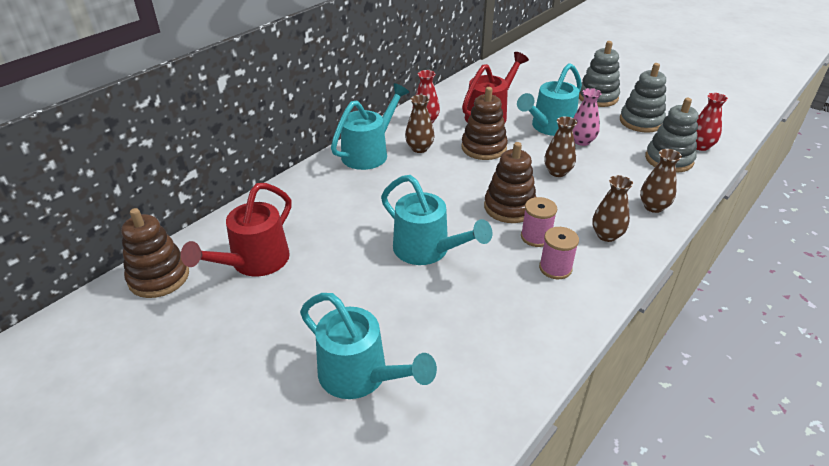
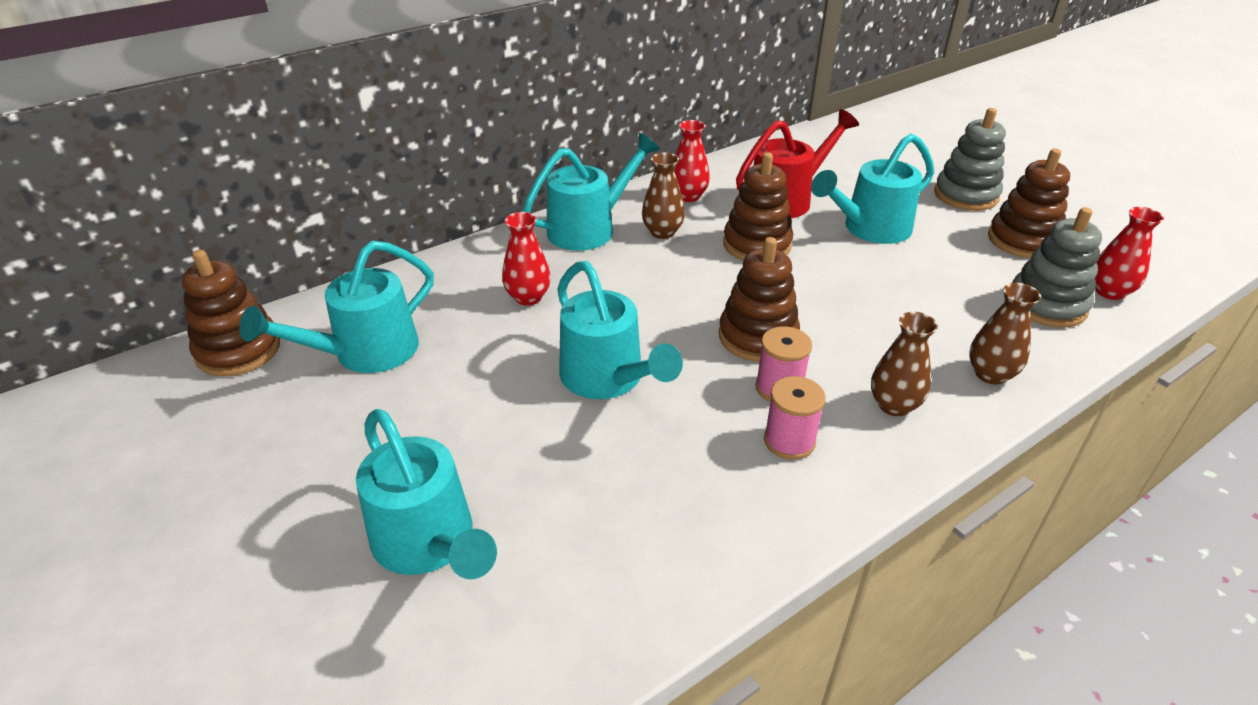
camera: 15 degrees right, 0 degrees up
(253, 263) = (364, 353): red watering can -> turquoise watering can
(350, 206) = (528, 297): none -> red vase
(557, 172) = (855, 296): brown vase -> none
(582, 141) = (913, 256): pink vase -> none
(641, 121) = (1022, 240): grey stacking toy -> brown stacking toy

